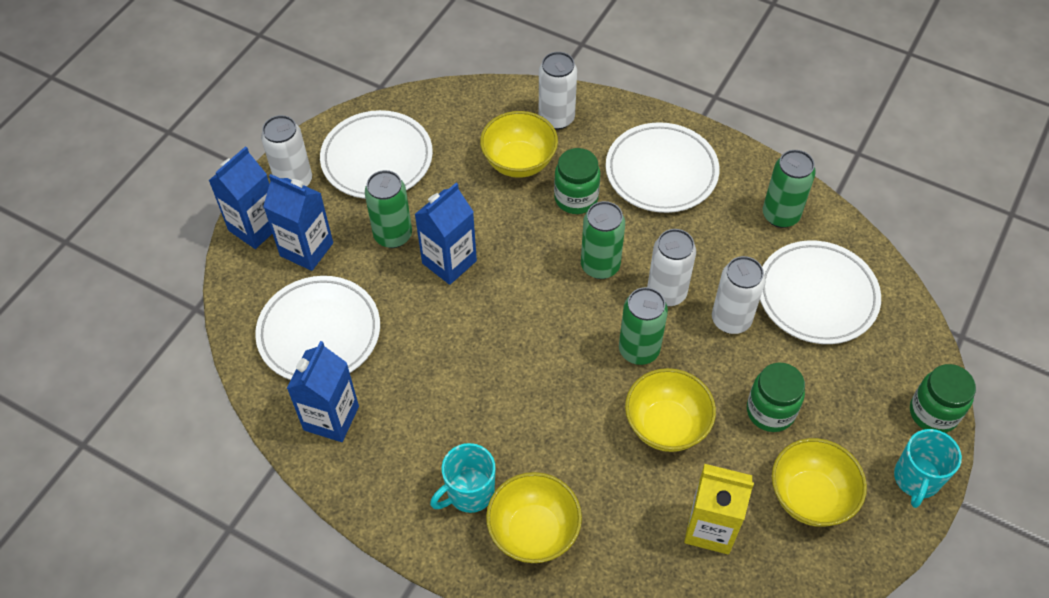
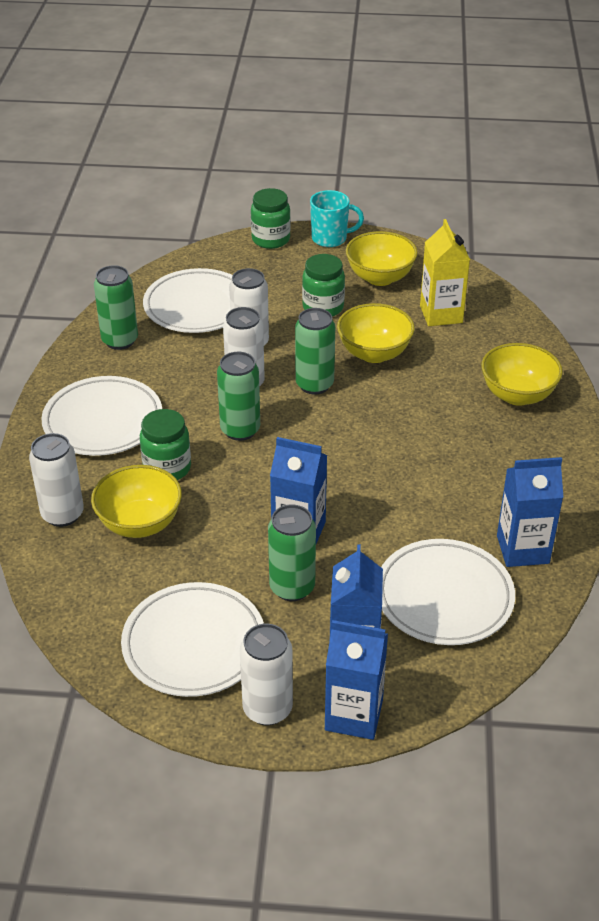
camera: 115 degrees left, 15 degrees down
(469, 492) = (516, 439): turquoise mug -> none

